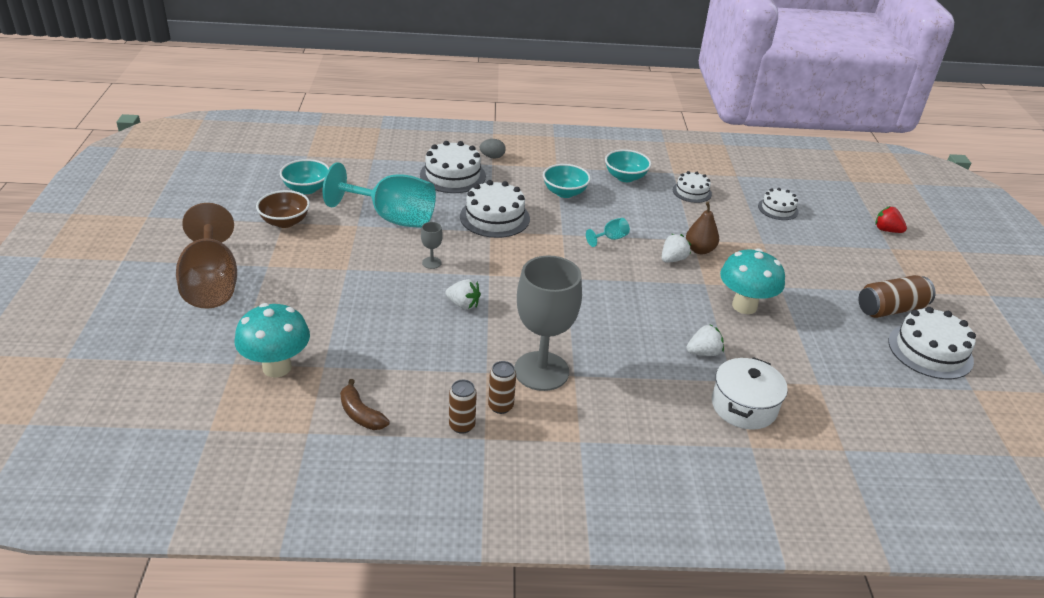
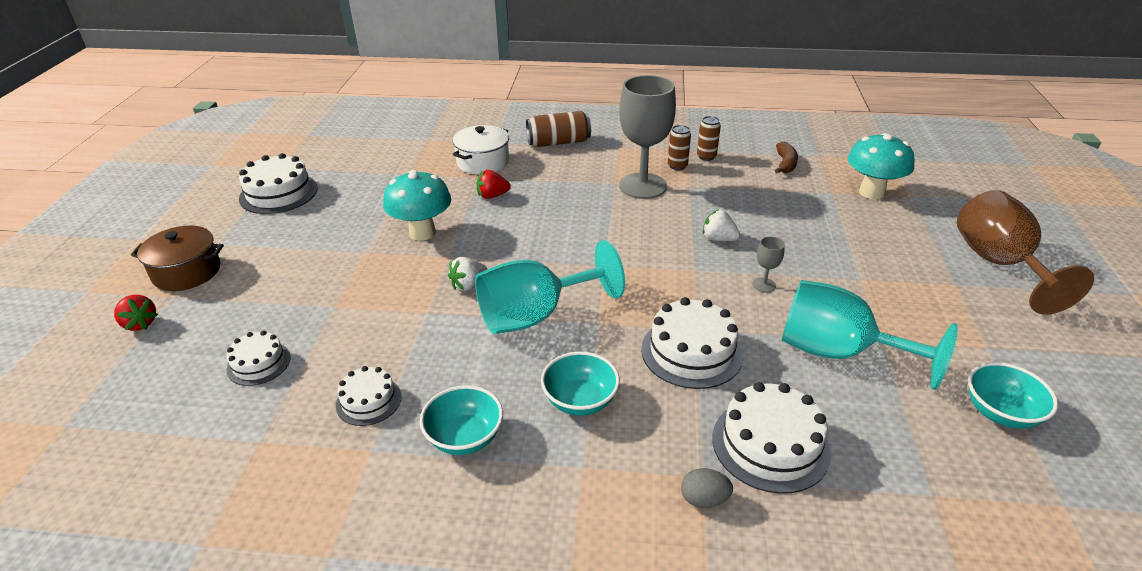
camera: 170 degrees left, 0 degrees up
(285, 222) = (984, 347): brown bowl -> none
(360, 414) = (785, 164): brown banana -> brown banana turned 45 degrees clockwise
(610, 238) = (535, 315): turquoise goblet -> turquoise goblet, size x2.49
(699, 250) = (426, 297): brown pear -> none
(703, 352) = (492, 196): white strawberry -> red strawberry
(890, 309) = (269, 227): brown can -> brown can (558, 142)
(906, 266) = (187, 272): none -> brown pot

